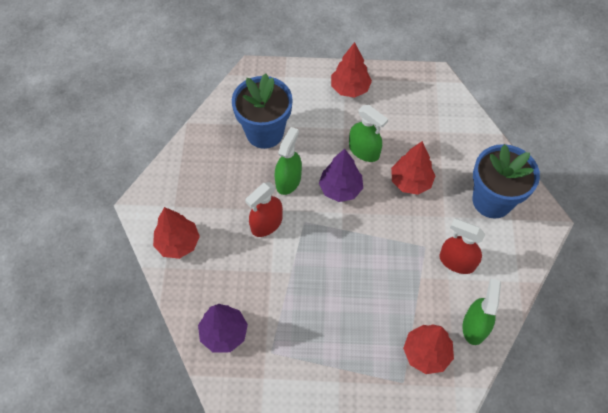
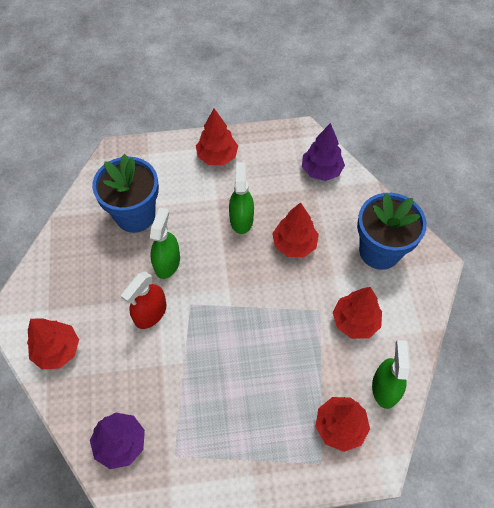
camera: 10 degrees left, 0 degrees up
(340, 189) = (223, 263): purple tree -> purple tree (321, 170)
(364, 151) = (241, 219): green spray bottle -> green spray bottle turned 120 degrees counterclockwise
(457, 262) = (355, 321): red spray bottle -> red tree

